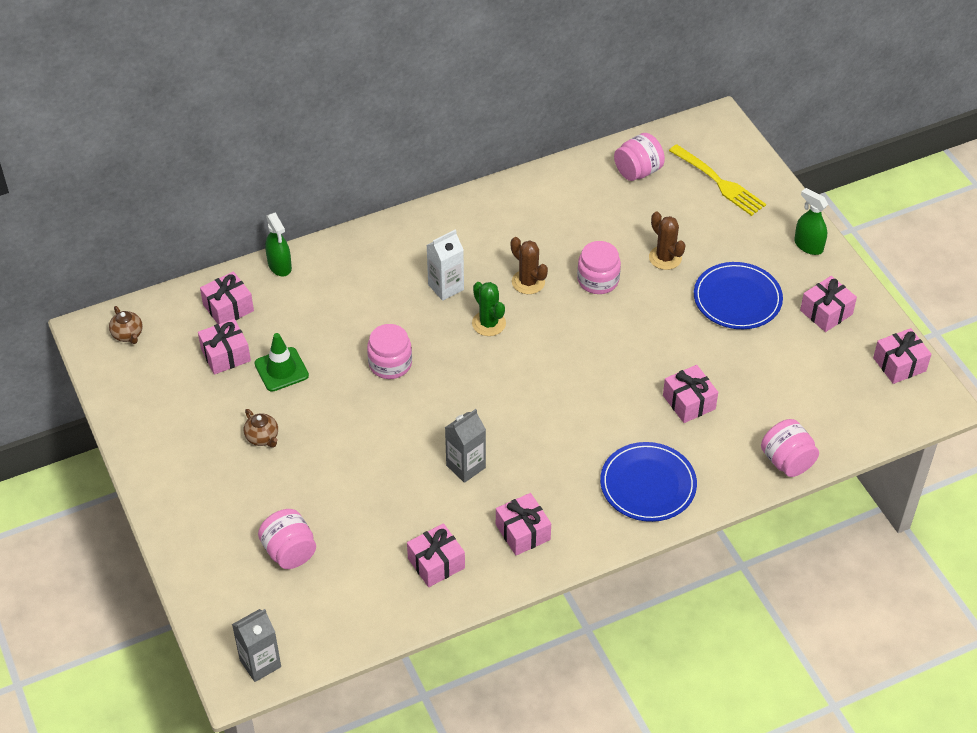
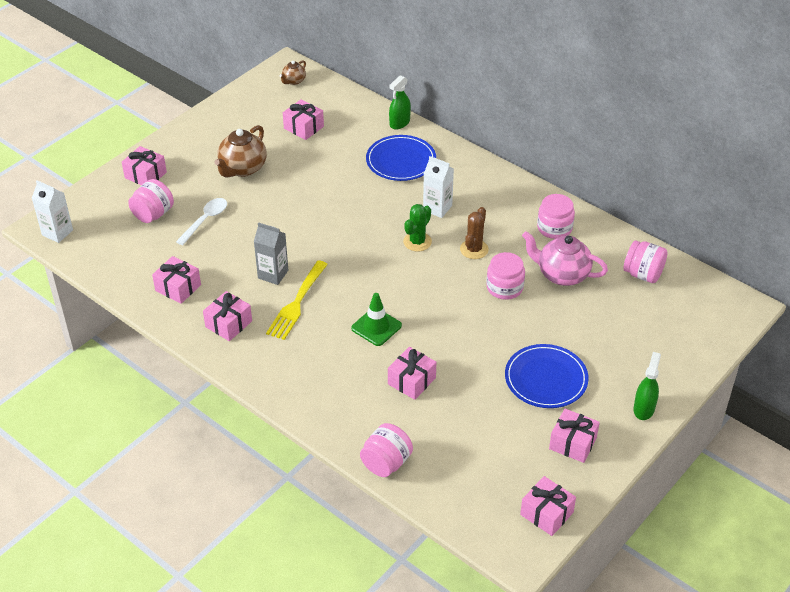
camera: 65 degrees right, 5 degrees down
(228, 308) = (345, 114): pink gift -> pink gift (145, 175)
(260, 663) = (57, 232): grey carton -> white carton
(262, 438) = (242, 169): brown teapot -> brown teapot, size x1.87
(281, 369) = (307, 156): green traffic cone -> green traffic cone (376, 327)
(334, 502) = (205, 220): none -> white spoon
(390, 363) = (345, 205): pink jar -> pink jar (554, 228)
(605, 230) = (562, 275): none -> pink teapot
(648, 484) = (312, 381): blue plate -> blue plate (401, 161)
(665, 258) = (558, 320): brown cactus -> none
(718, 182) = (672, 327): yellow fork -> yellow fork (297, 302)

